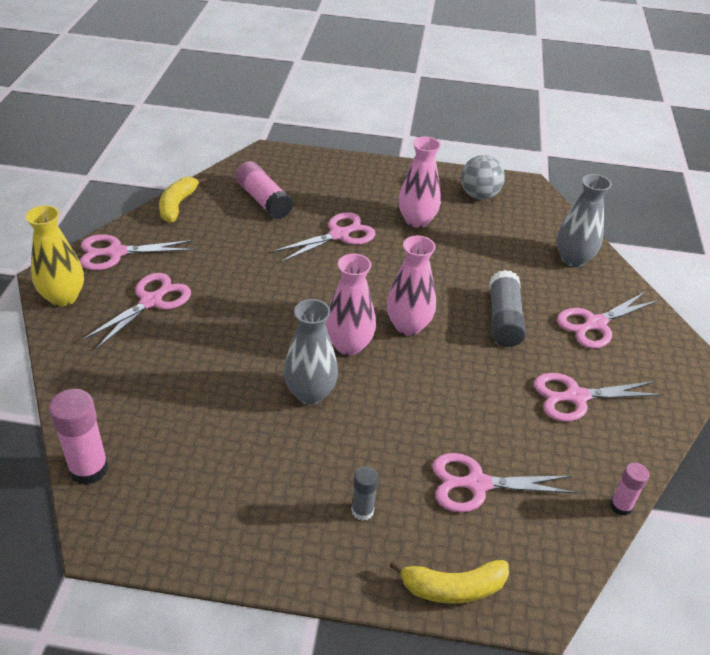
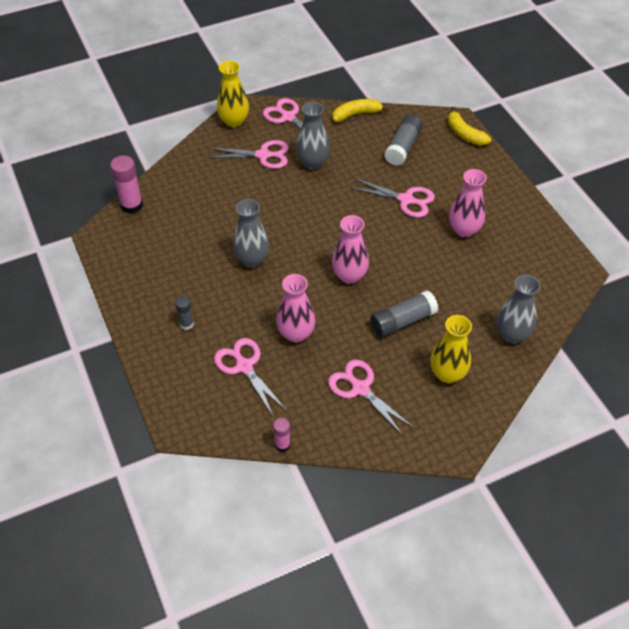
camera: 60 degrees right, 10 degrees up
(210, 270) = (312, 162): none -> grey vase
(263, 200) = (403, 147): pink glue stick -> grey glue stick
(349, 345) = (306, 257): pink vase -> pink vase (296, 334)
(453, 588) = (165, 385): yellow banana -> yellow banana (465, 134)
(479, 195) = (533, 249): grey ball -> none
(595, 324) = (447, 374): pink scissors -> yellow vase

